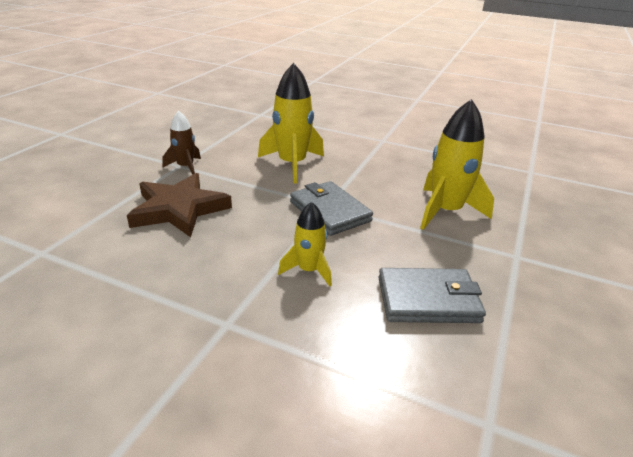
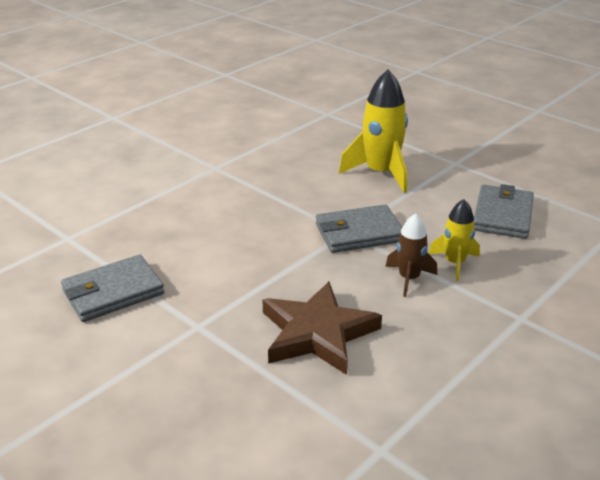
camera: 70 degrees left, 0 degrees up
(185, 167) = (206, 321): brown rocket -> brown rocket (409, 278)
(208, 135) = (113, 292): none -> grey wallet
(292, 164) = (243, 237): yellow rocket -> none

